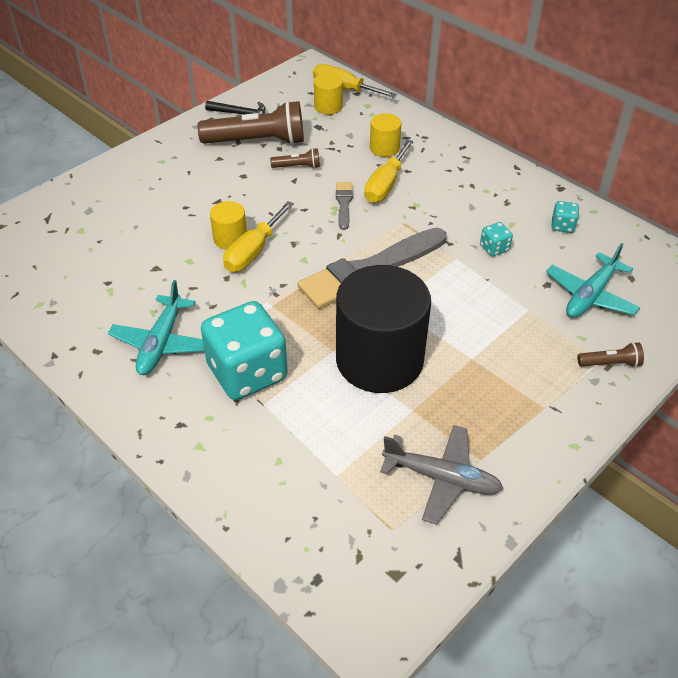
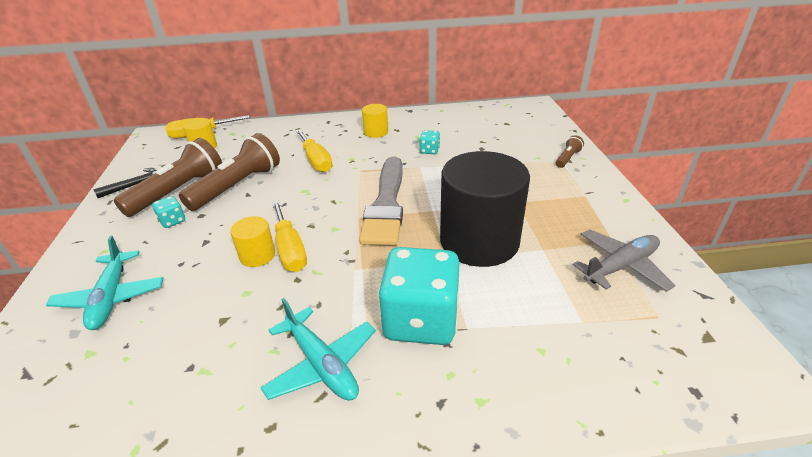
camera: 50 degrees left, 10 degrees down
(297, 167) = (237, 186): brown flashlight -> brown flashlight, size x2.19
(344, 203) = (306, 184): grey brush -> none
(384, 148) = (282, 146): yellow cylinder -> yellow cylinder (376, 132)
(562, 226) = (441, 123): turquoise dice -> turquoise dice (172, 221)
(590, 295) = (506, 140): turquoise plane -> turquoise plane (111, 297)

